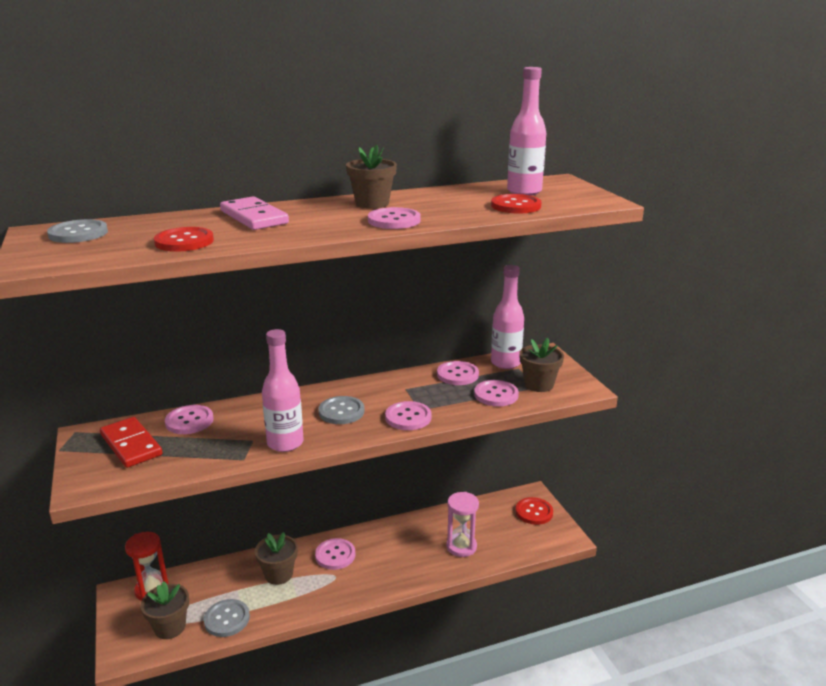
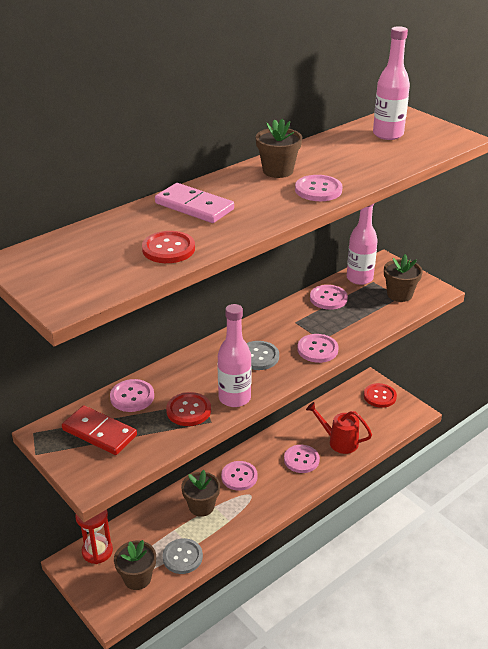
camera: 20 degrees left, 10 degrees up
(78, 233) = (57, 256): grey button -> none
(461, 546) = (338, 441): pink hourglass -> red watering can
(496, 395) = (372, 312): pink button -> pink button (301, 460)
(515, 206) = (398, 154): red button -> red button (188, 410)

